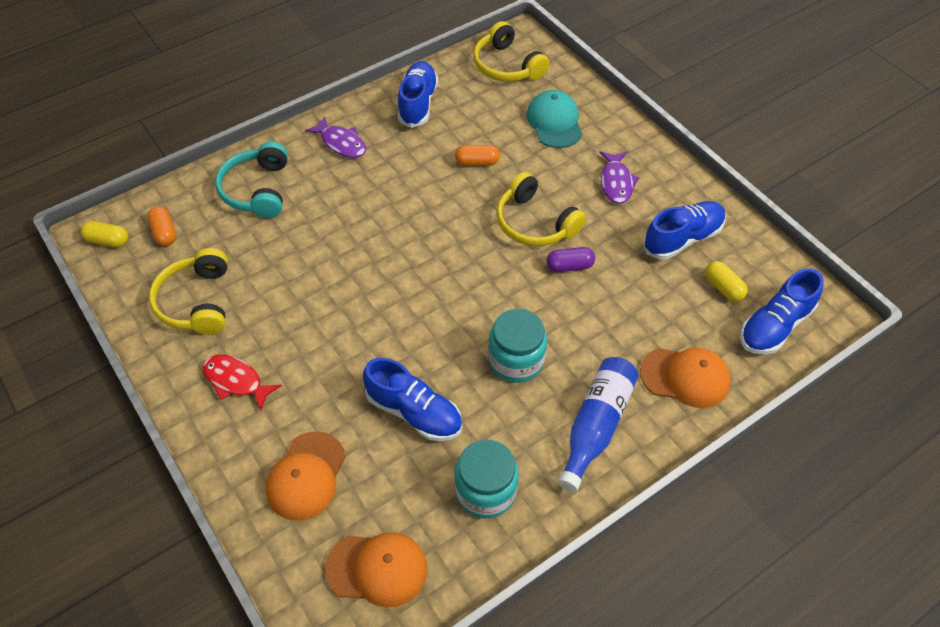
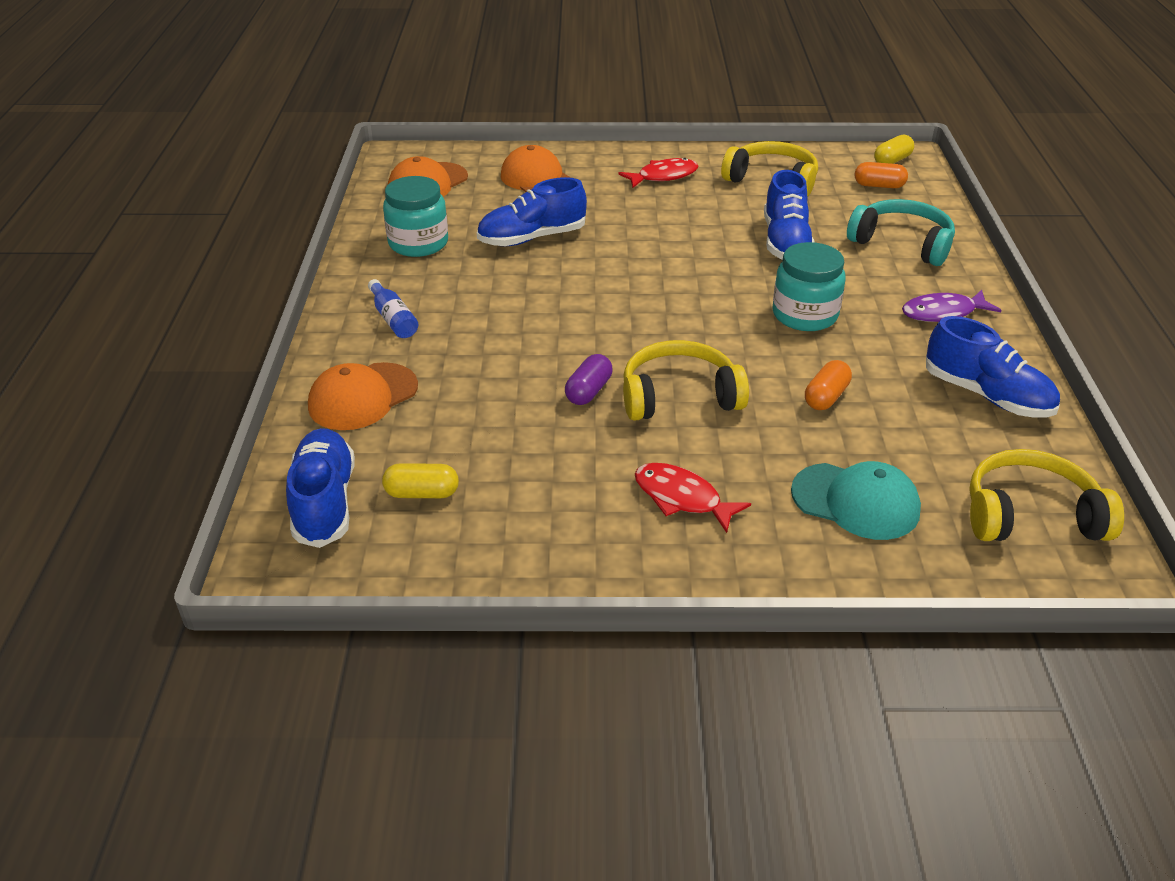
camera: 125 degrees right, 15 degrees down
(516, 360) = (516, 306): turquoise jar -> turquoise jar (804, 315)
(596, 426) = (393, 319): blue bottle -> blue bottle, size x0.57
(616, 183) = (682, 498): purple fish -> red fish
(682, 238) = (528, 504): blue shoe -> blue shoe (785, 242)

